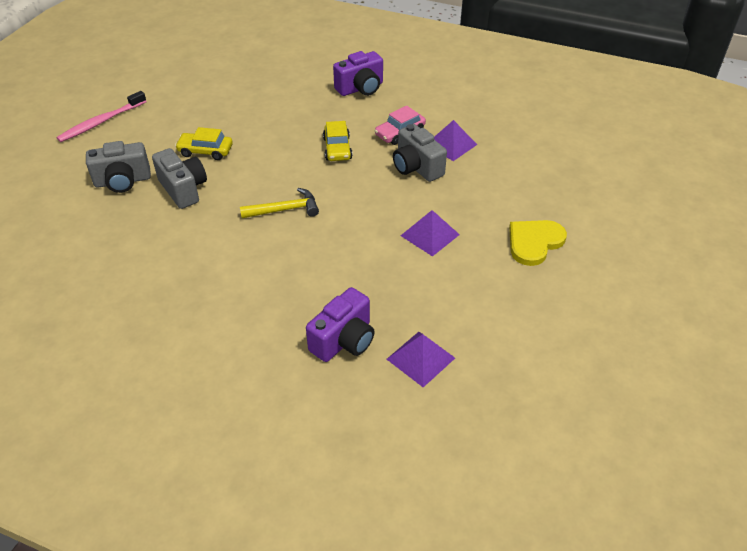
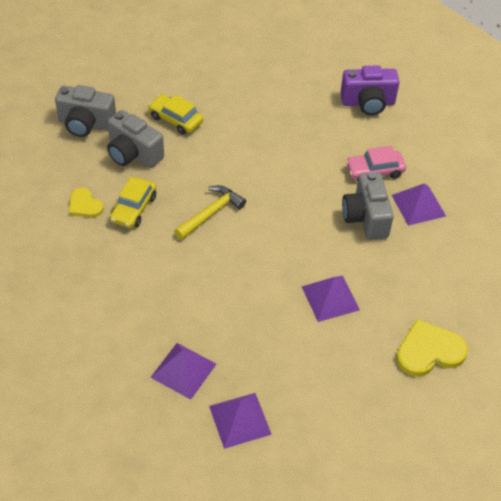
camera: 25 degrees right, 5 degrees up
(101, 122) = (101, 51): pink toothbrush -> none
(163, 244) = (84, 205): none -> yellow heart
(183, 189) = (133, 154): grey camera -> grey camera turned 135 degrees clockwise
(285, 209) = (211, 213): yellow hammer -> yellow hammer turned 60 degrees counterclockwise
(337, 148) = (301, 165): yellow car -> yellow car (134, 208)
(344, 340) = (183, 370): purple camera -> purple pyramid

